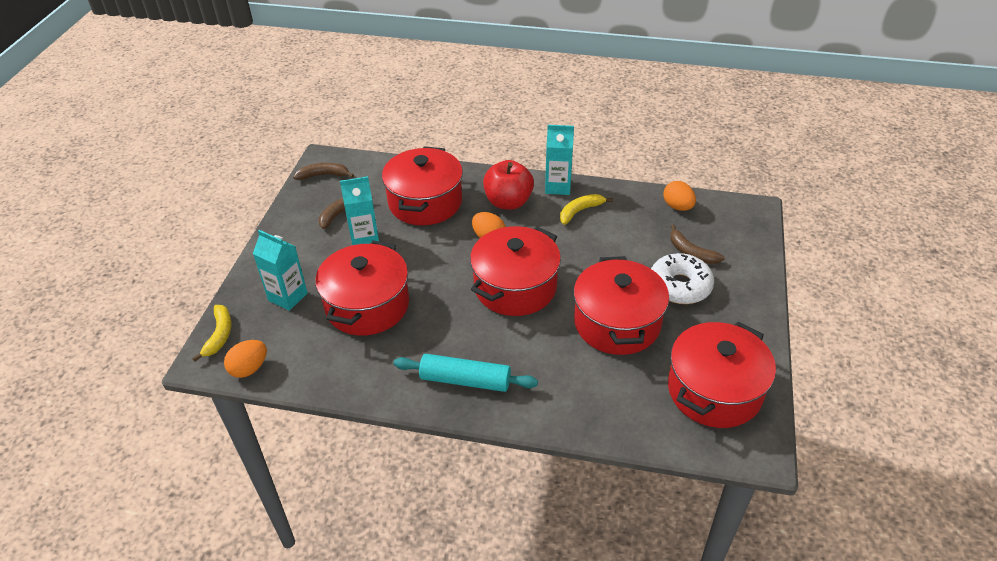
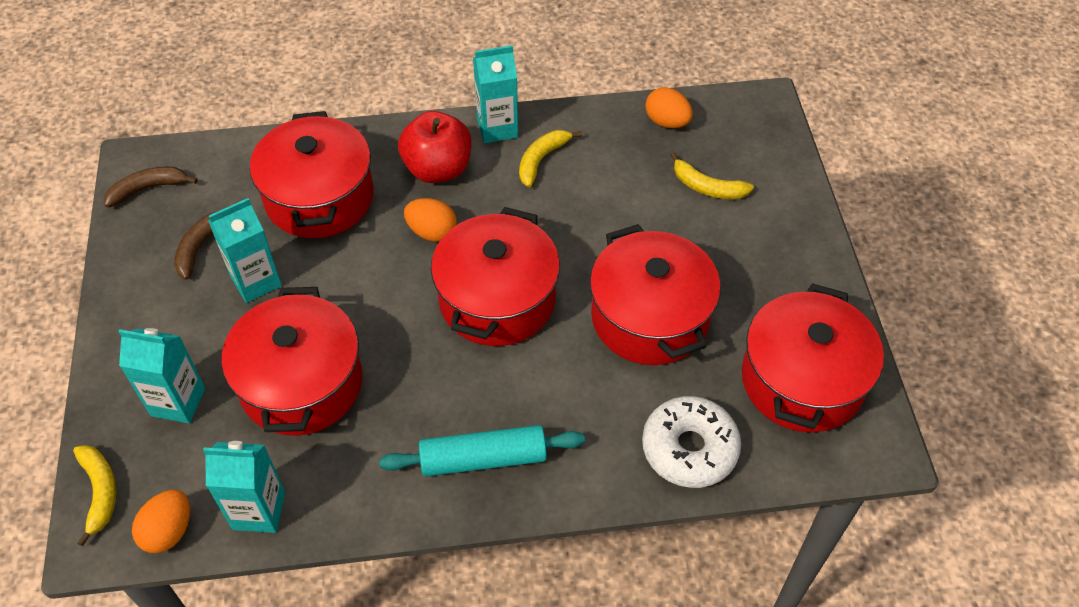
camera: 20 degrees left, 10 degrees up
(308, 372) = (259, 510): none -> turquoise carton
(680, 286) = (710, 241): white donut -> white donut (689, 448)
(691, 252) = (707, 187): brown banana -> yellow banana

